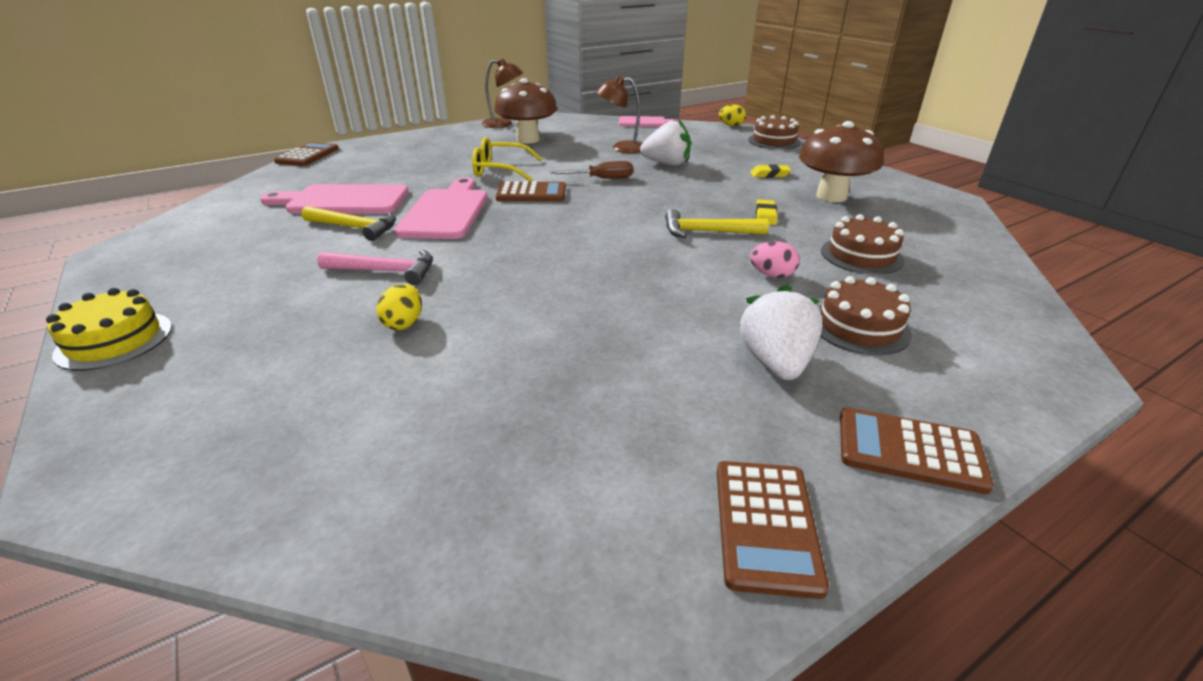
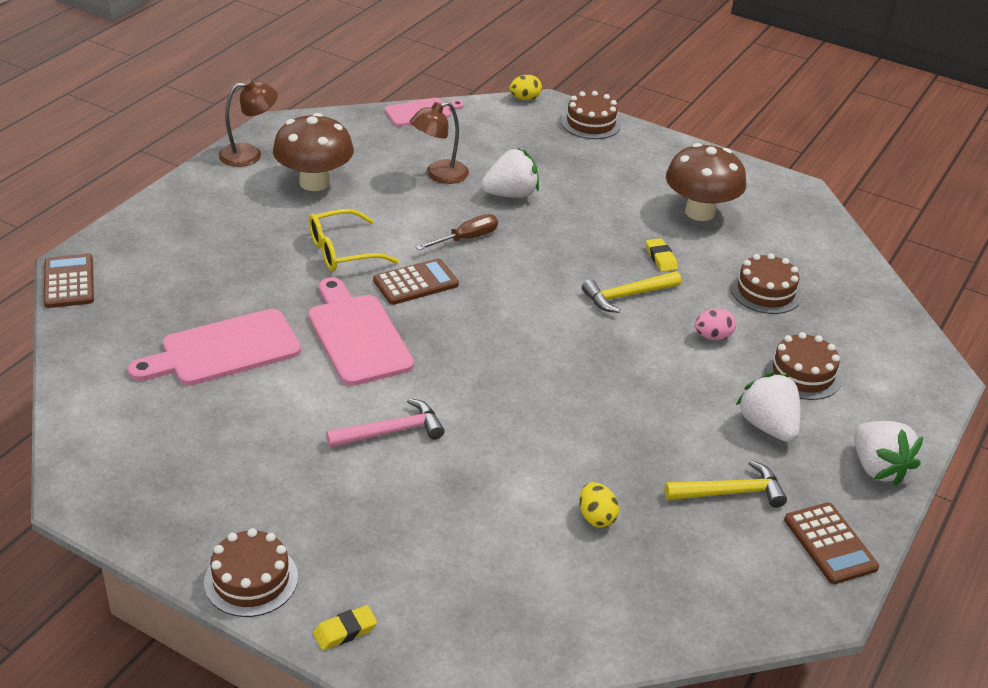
camera: 30 degrees left, 5 degrees up
(114, 340) = (251, 579): yellow cake -> brown cake
(355, 228) = (291, 386): yellow hammer -> yellow hammer (731, 492)
(404, 323) = (474, 481): yellow egg -> yellow egg (596, 517)
(770, 174) = (624, 189): yellow eraser -> yellow eraser (345, 631)
(909, 450) = (878, 468): brown calculator -> white strawberry

